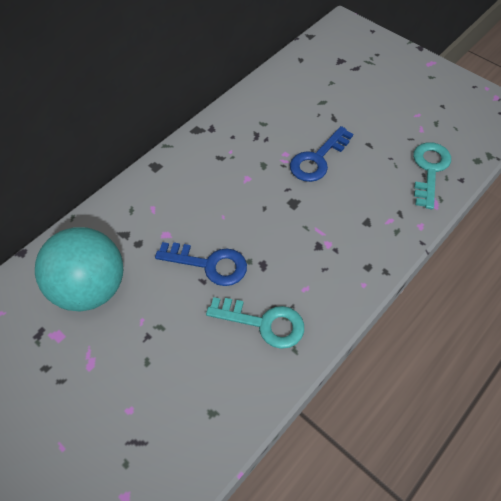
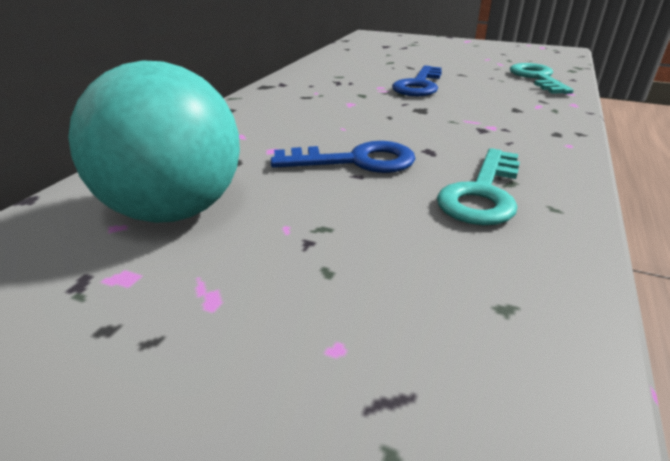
camera: 20 degrees left, 25 degrees down
(263, 323) = (483, 193): turquoise key -> turquoise key turned 120 degrees clockwise

